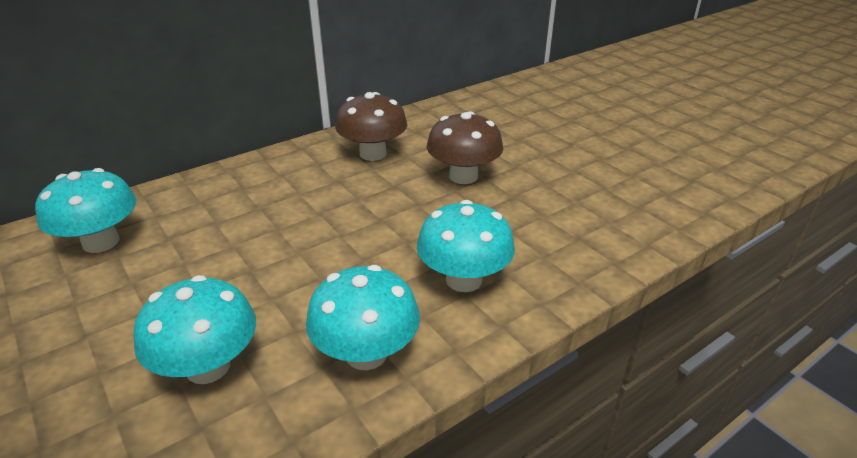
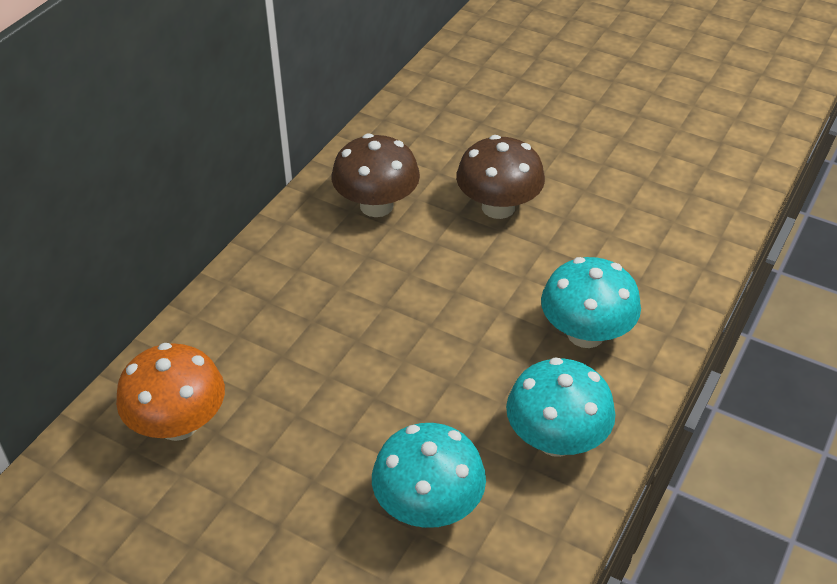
camera: 25 degrees left, 10 degrees up
(101, 242) = (178, 424): turquoise mushroom -> orange mushroom

